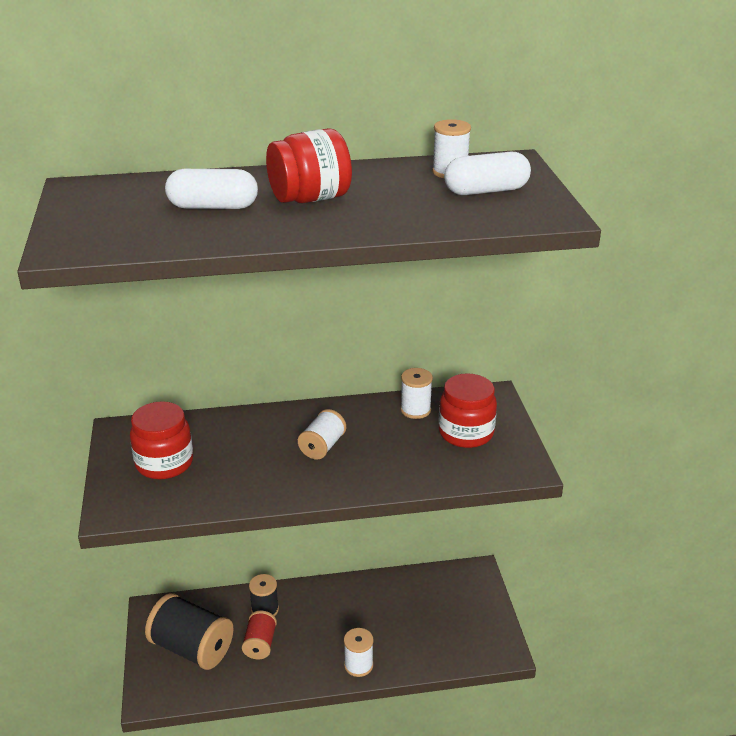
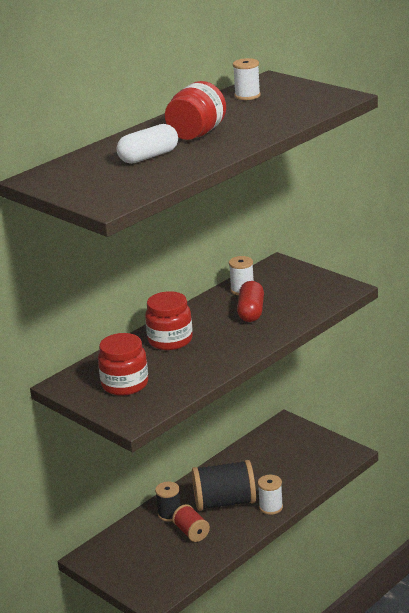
camera: 35 degrees left, 5 degrees down
(192, 648) = (147, 560): black spool -> black spool (225, 502)
(322, 446) = (214, 331): white spool -> none
(388, 442) = (251, 312): none -> red capsule
(466, 433) = (290, 287): red jar -> red jar (170, 340)
(486, 191) = (286, 97): white capsule -> none

